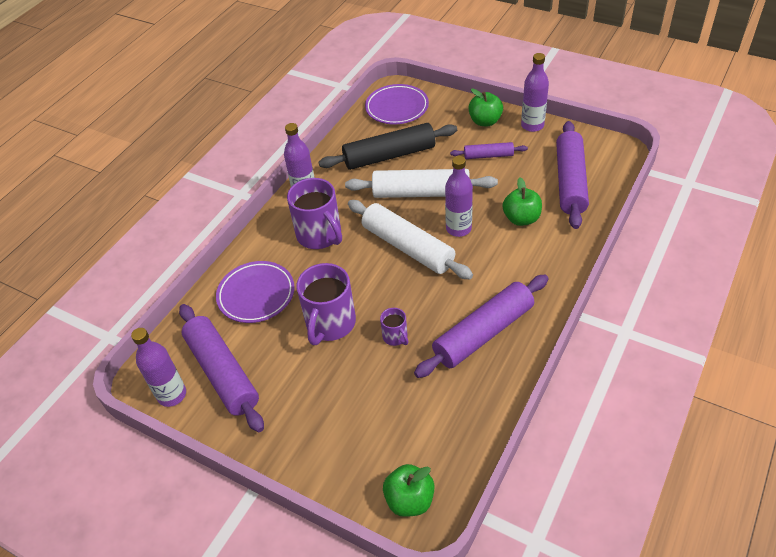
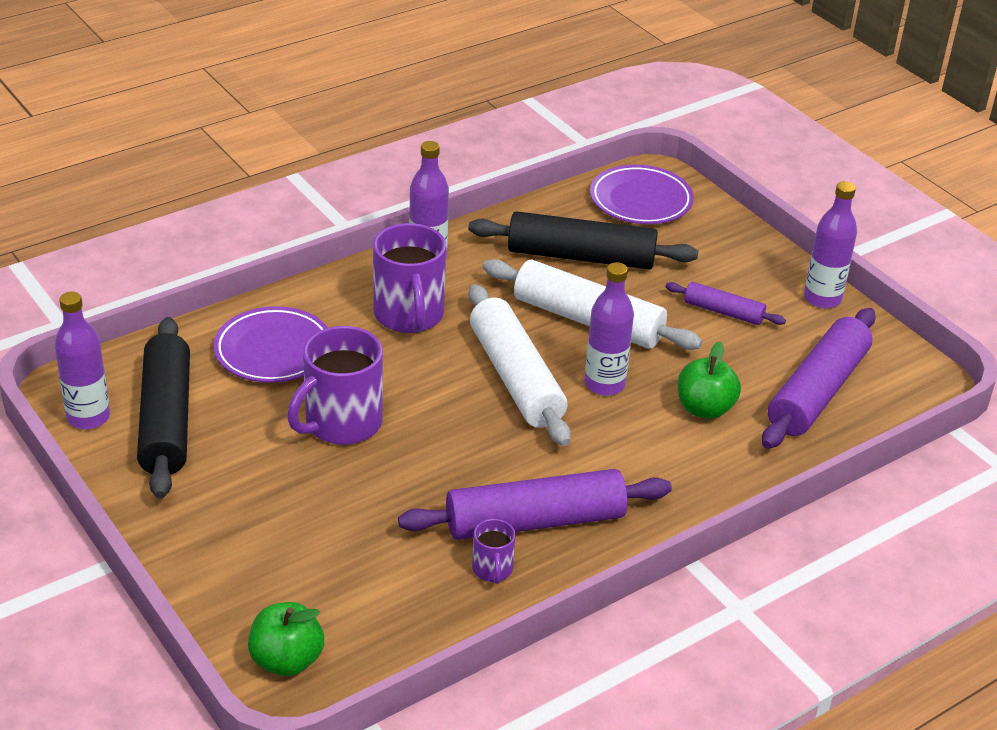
camera: 20 degrees right, 10 degrees down
(222, 372) = (166, 419): purple rolling pin -> black rolling pin
(395, 337) = (414, 475): purple mug -> purple mug (492, 570)
(485, 121) = (755, 266): green apple -> none

